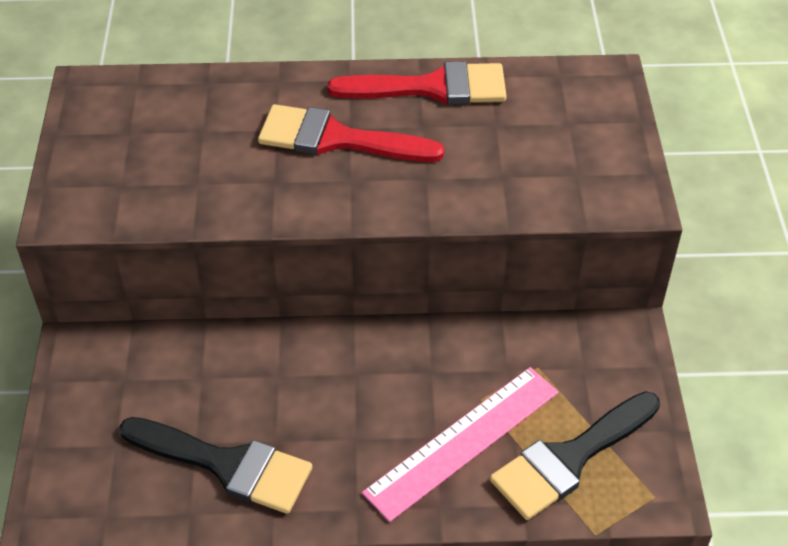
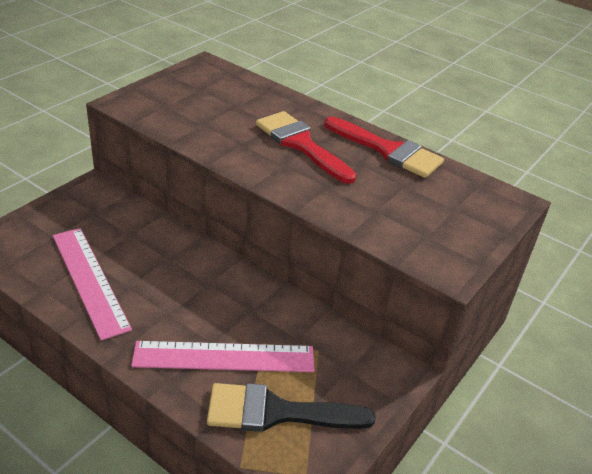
camera: 35 degrees right, 10 degrees down
(227, 465) = (89, 280): black brush -> pink ruler

